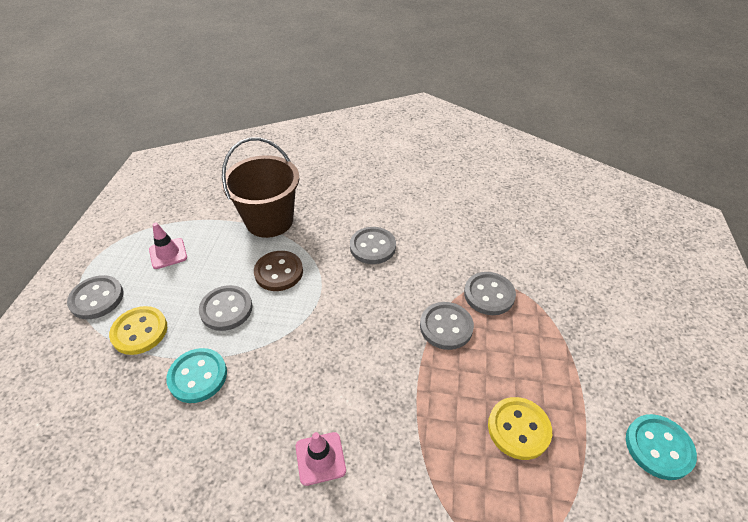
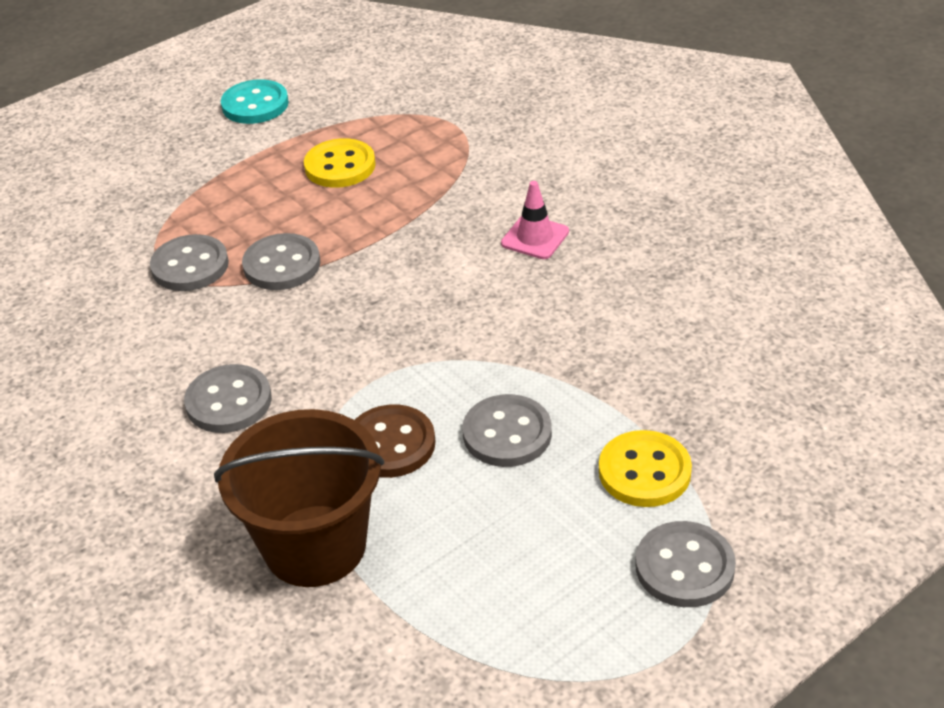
camera: 135 degrees left, 5 degrees down
(168, 253) = (526, 586): pink traffic cone -> none
(198, 376) = (603, 372): turquoise button -> none

